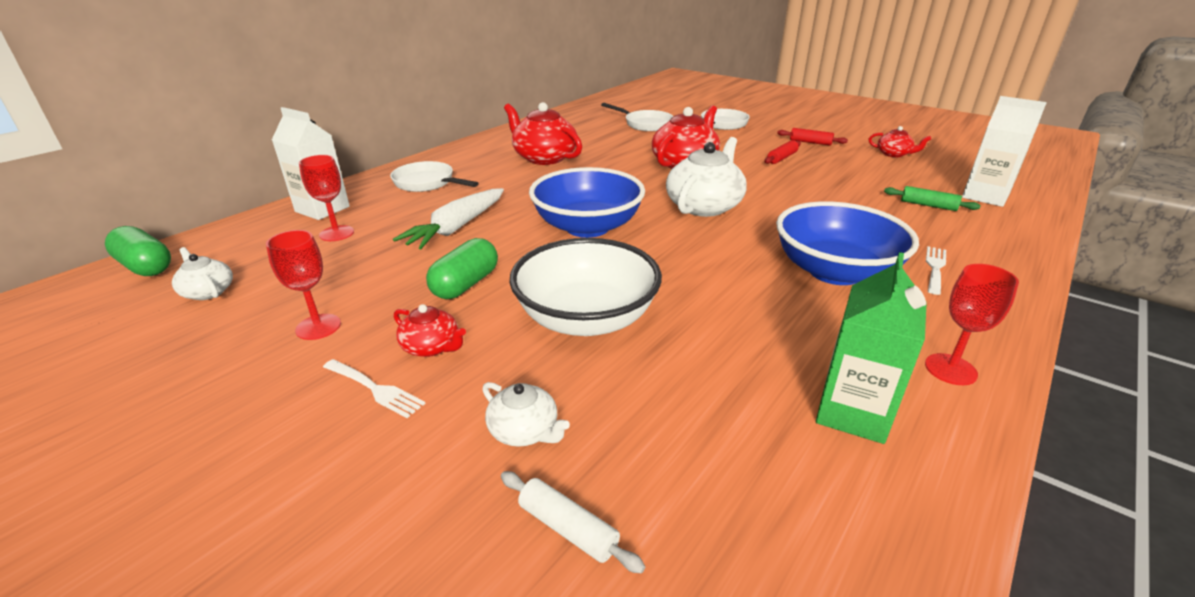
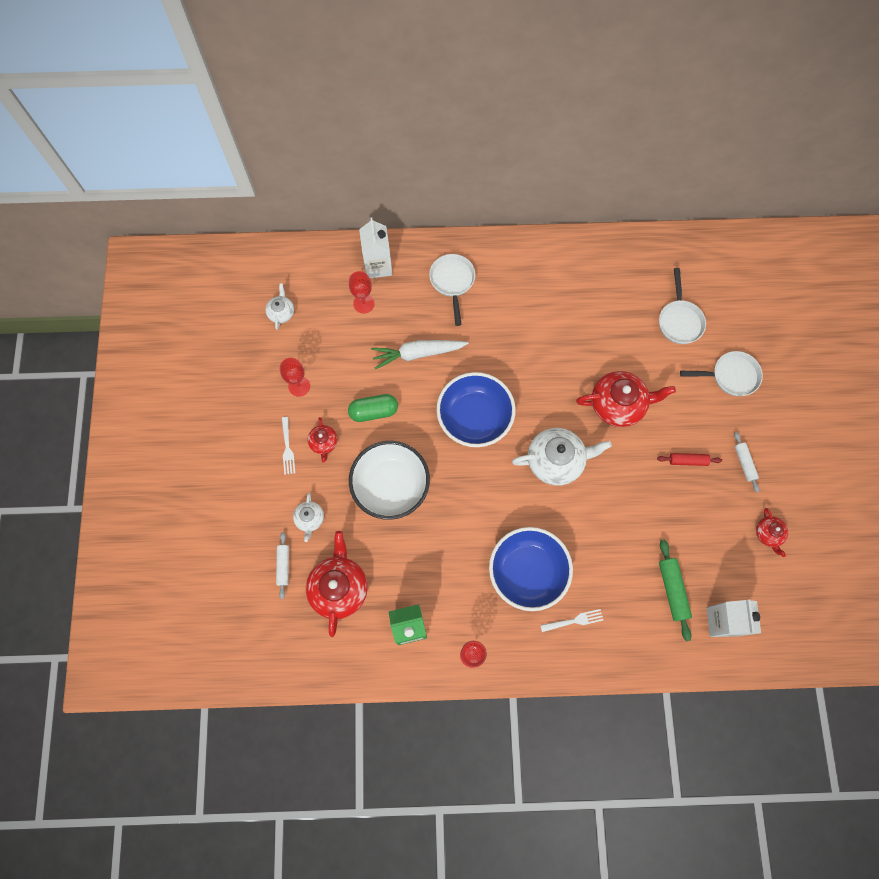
camera: 50 degrees right, 40 degrees up
(146, 266) = (272, 260): green capsule -> none
(544, 158) = (549, 310): red teapot -> red teapot (339, 587)
(810, 142) = (744, 463): red rolling pin -> white rolling pin
(928, 205) = (672, 590): green rolling pin -> green rolling pin, size x1.50

